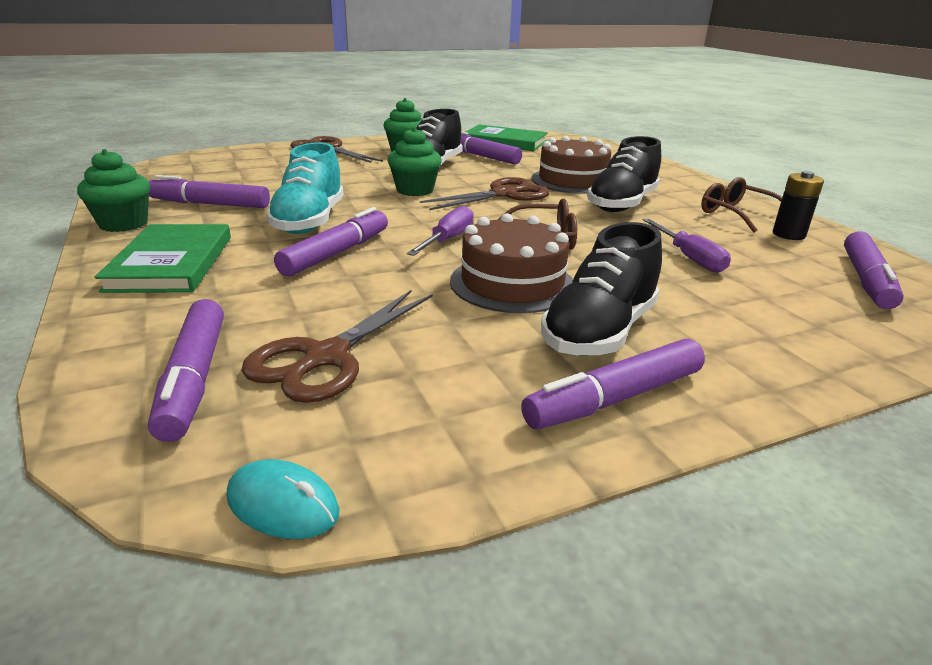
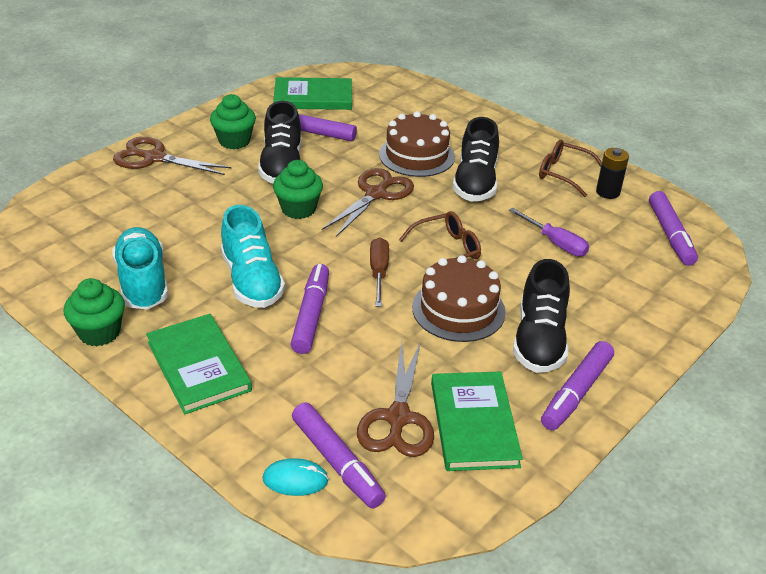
camera: 25 degrees left, 10 degrees up
(211, 204) = (143, 282): purple marker -> turquoise shoe
(283, 504) = (465, 518): turquoise mouse -> turquoise mouse (295, 479)
(423, 391) = (474, 423): none -> green book
(447, 240) = (378, 272): purple screwdriver -> brown screwdriver

